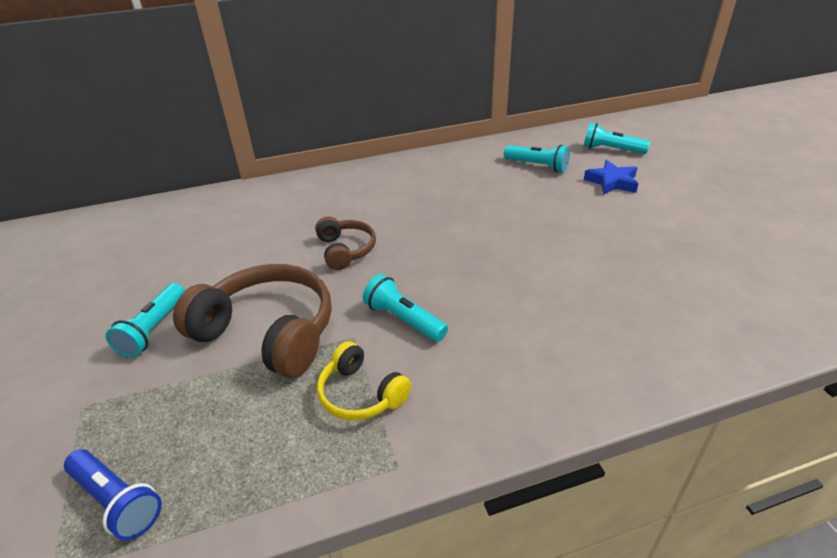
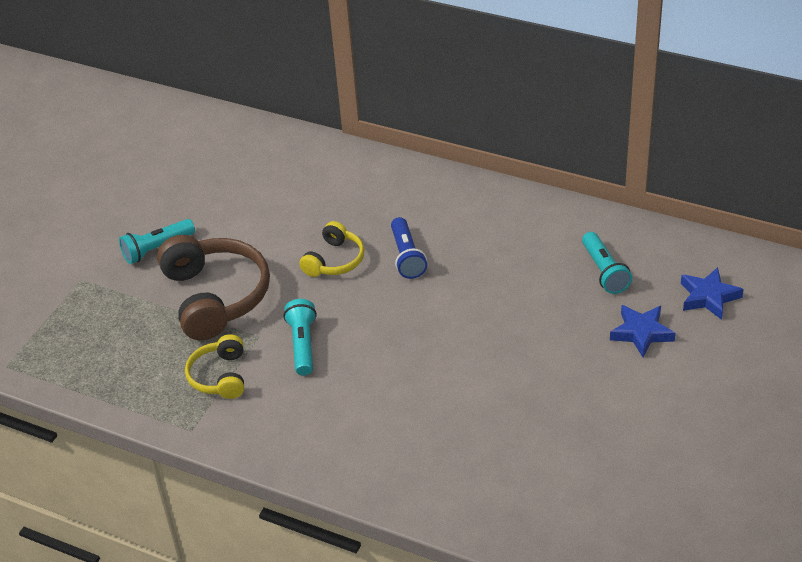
camera: 45 degrees right, 5 degrees up
(117, 501) = (55, 349): blue flashlight -> blue flashlight (406, 257)
(345, 250) = (334, 260): brown headphones -> yellow headphones
(611, 150) = (708, 297): turquoise flashlight -> blue star

